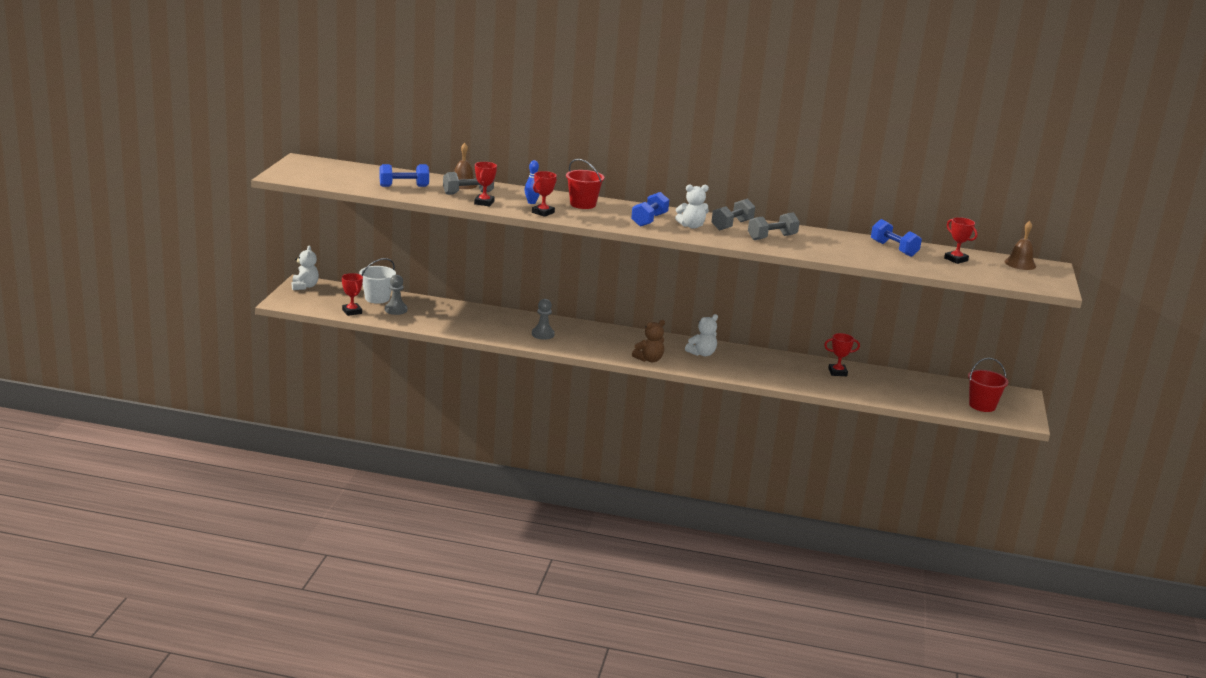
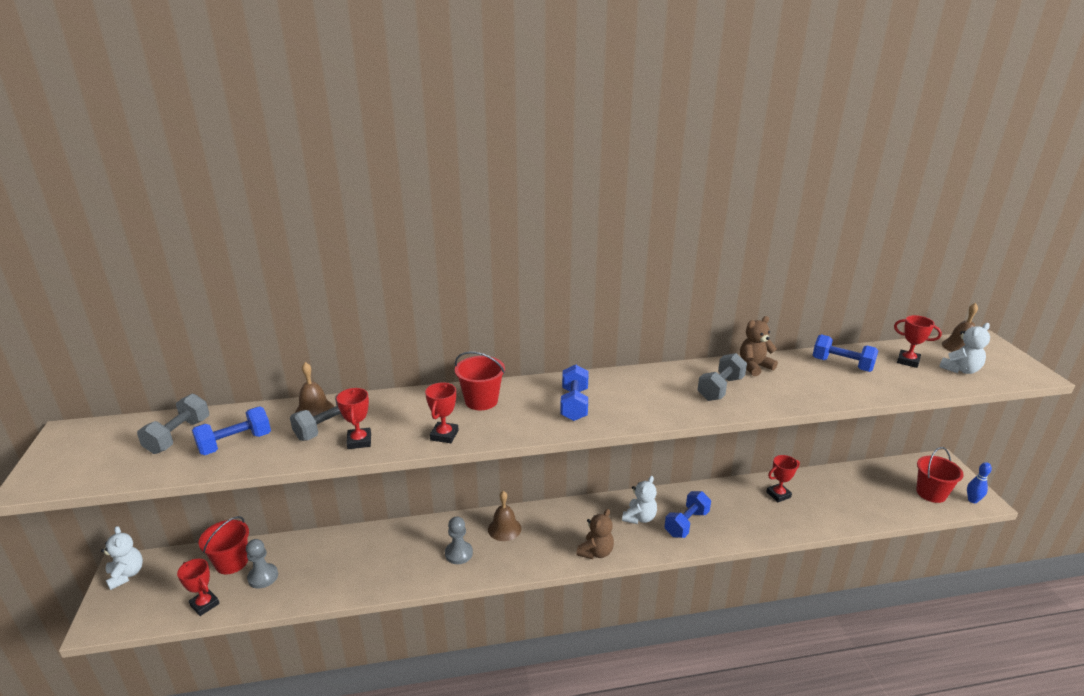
camera: 20 degrees left, 5 degrees up
(377, 298) = (231, 562): white bucket -> red bucket
(531, 202) = (419, 419): blue bowling pin -> blue bowling pin (972, 500)
(587, 332) = (504, 528): none -> brown bell
(691, 226) = (626, 399): white teddy bear -> white teddy bear (960, 370)
(732, 225) = (664, 382): grey dumbbell -> grey dumbbell (178, 436)
(738, 365) = (686, 523): none -> blue dumbbell
(817, 234) = (754, 366): none -> brown teddy bear

